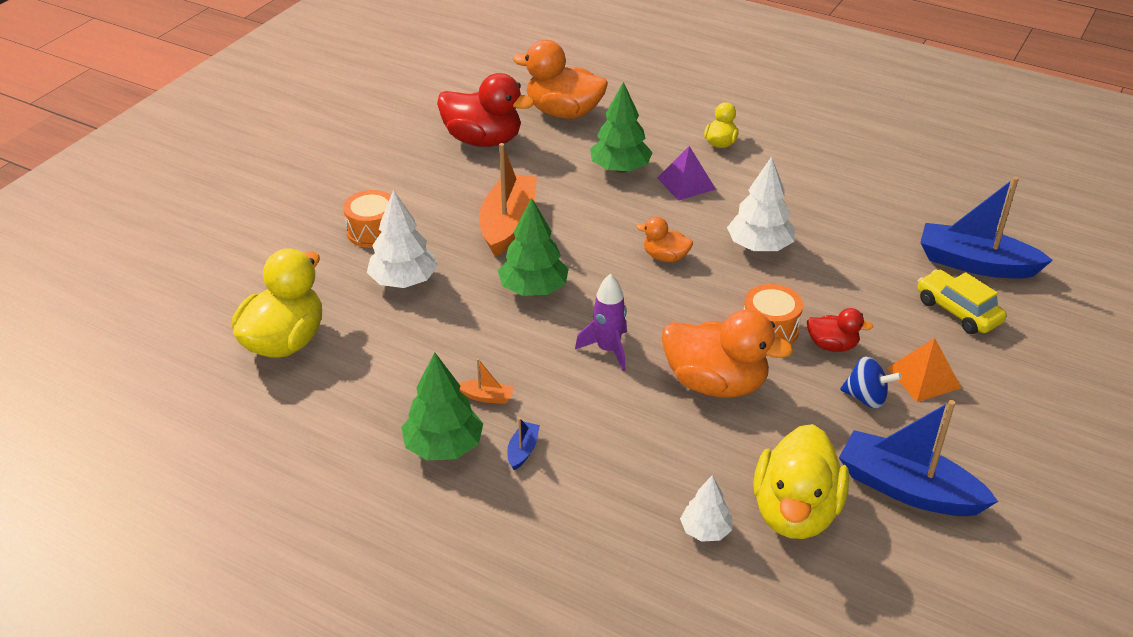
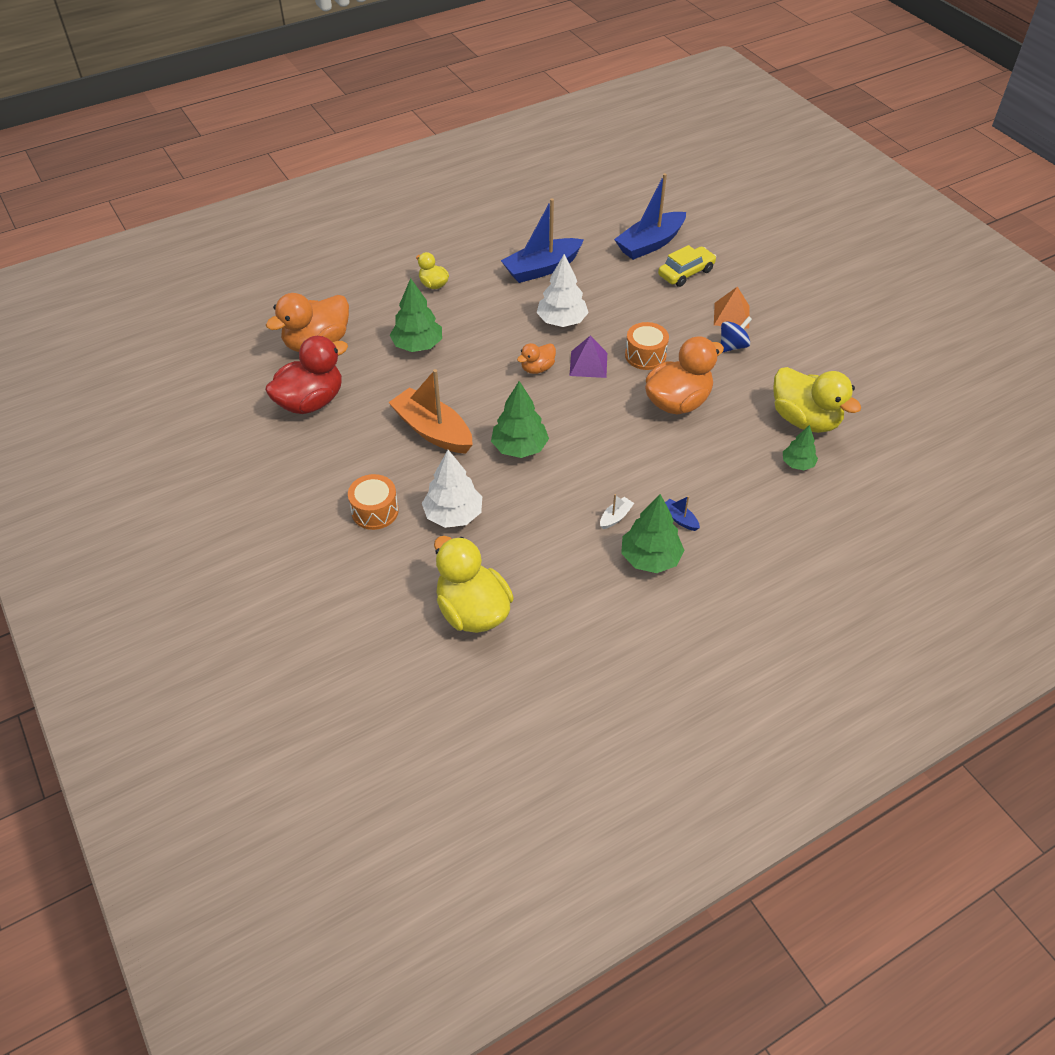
camera: 60 degrees left, 10 degrees up
(486, 397) = (615, 517): orange boat -> white boat
(608, 350) = (611, 437): purple rocket -> none
(686, 183) = (464, 322): purple pyramid -> purple pyramid (588, 364)
(705, 530) = (797, 464): white tree -> green tree
(832, 345) = (679, 337): red duck -> none
(908, 489) = (813, 367): blue boat -> blue boat (542, 268)
(957, 311) = (686, 273): yellow car -> yellow car turned 150 degrees clockwise

